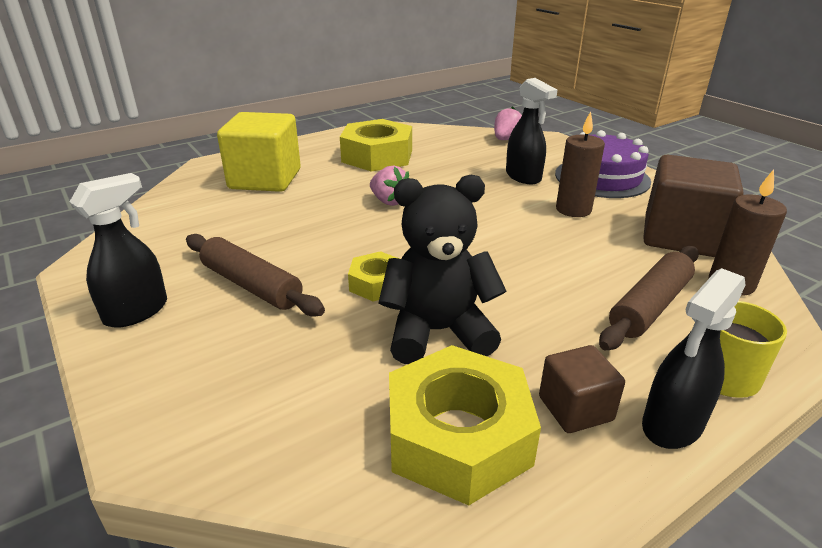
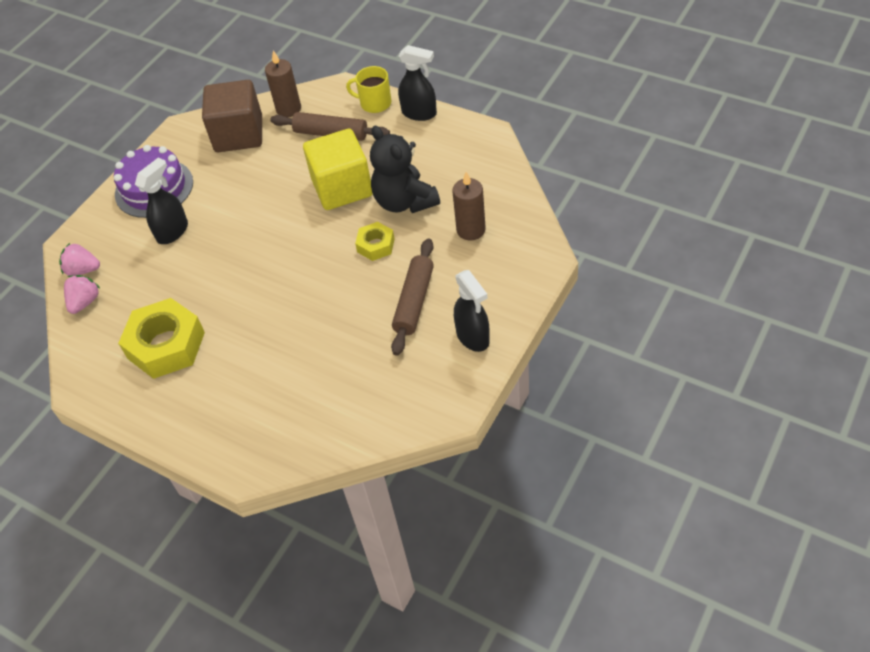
camera: 110 degrees left, 20 degrees up
(137, 311) = (473, 337): black spray bottle -> black spray bottle turned 135 degrees counterclockwise
(265, 179) = (257, 398): yellow cube -> yellow cube (342, 188)
(389, 201) = (259, 292): pink strawberry -> pink strawberry (85, 302)
(458, 436) = (469, 169): yellow nut -> none
(573, 209) = (222, 189): brown candle -> brown candle (471, 230)
(575, 408) = (428, 141): brown cube -> none

